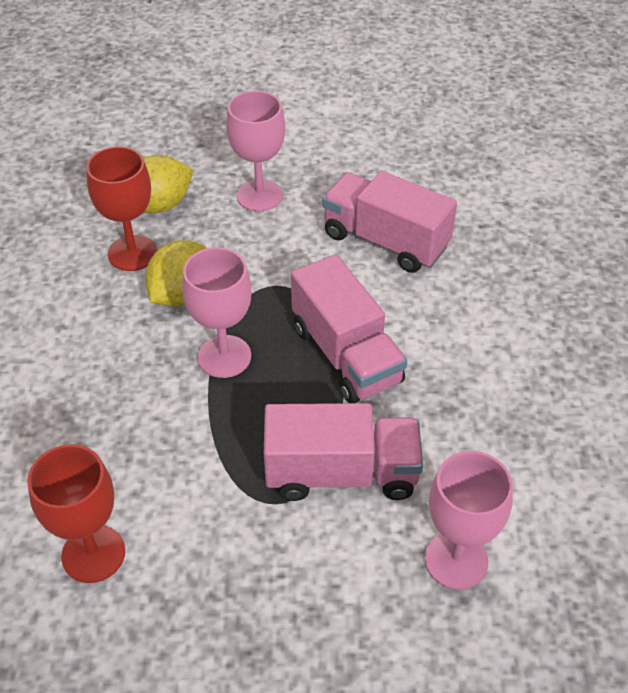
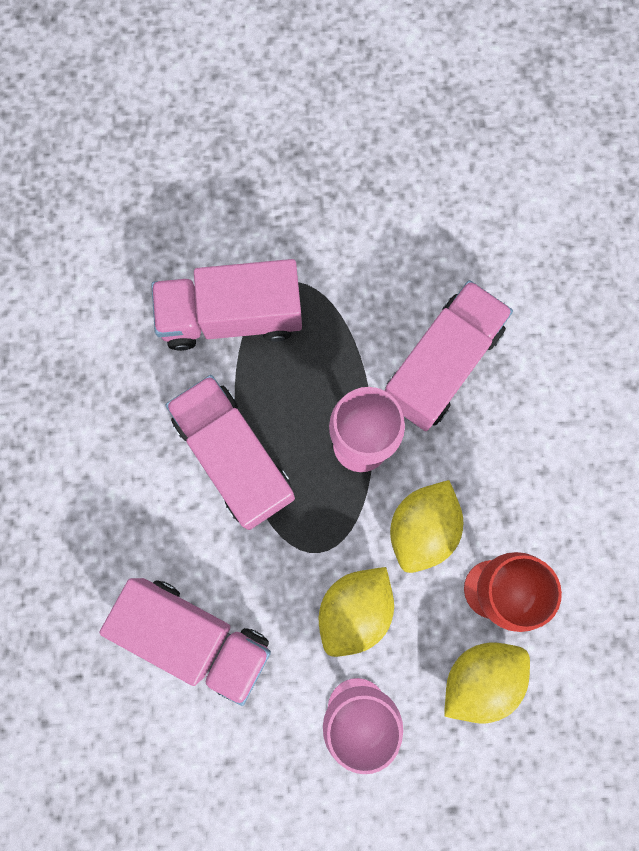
camera: 175 degrees right, 30 degrees up
(93, 554) = (438, 221): red goblet -> none
(130, 414) = (441, 365): none -> pink truck
(251, 248) = (355, 610): none -> yellow lemon
(456, 560) = (129, 241): pink goblet -> none

